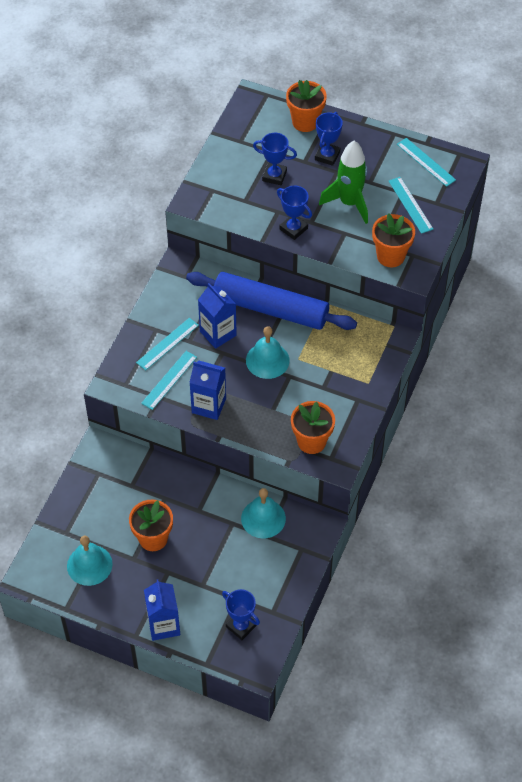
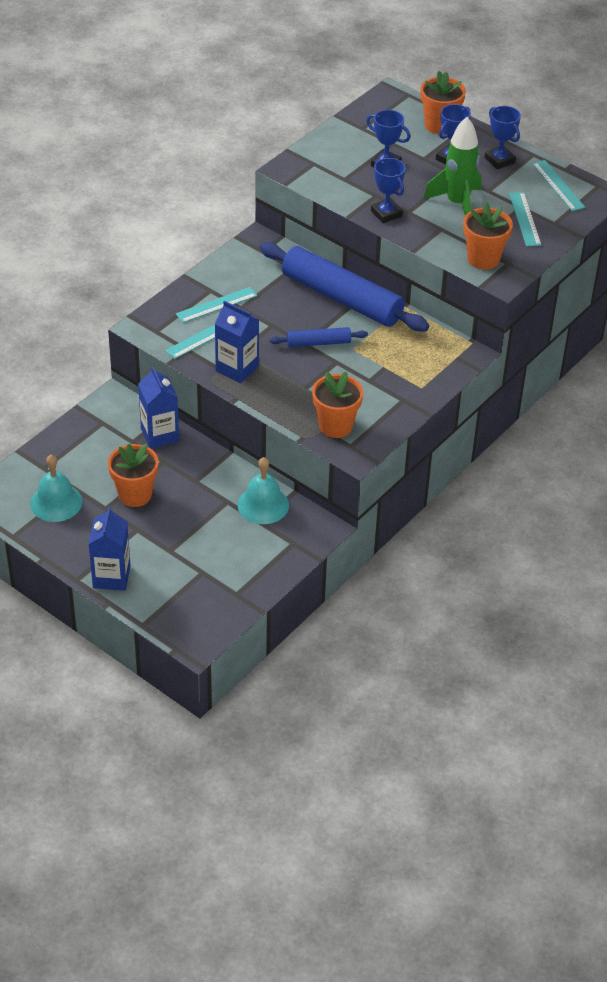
camera: 15 degrees right, 10 degrees down
(218, 333) = (275, 307): blue carton -> blue carton (160, 435)
(241, 626) = (196, 599): blue trophy -> blue trophy (499, 160)
(267, 360) = (318, 343): turquoise bell -> blue rolling pin

